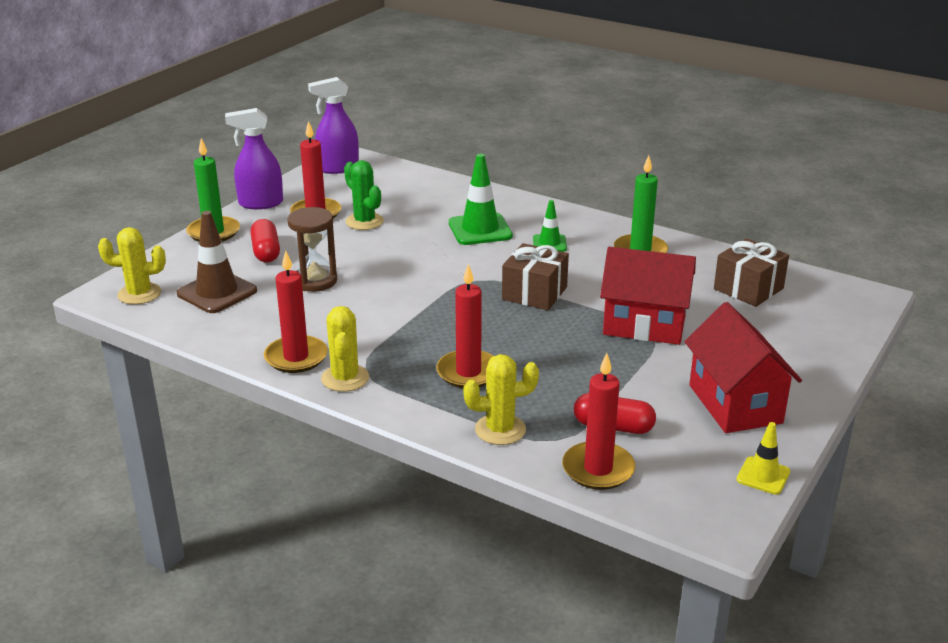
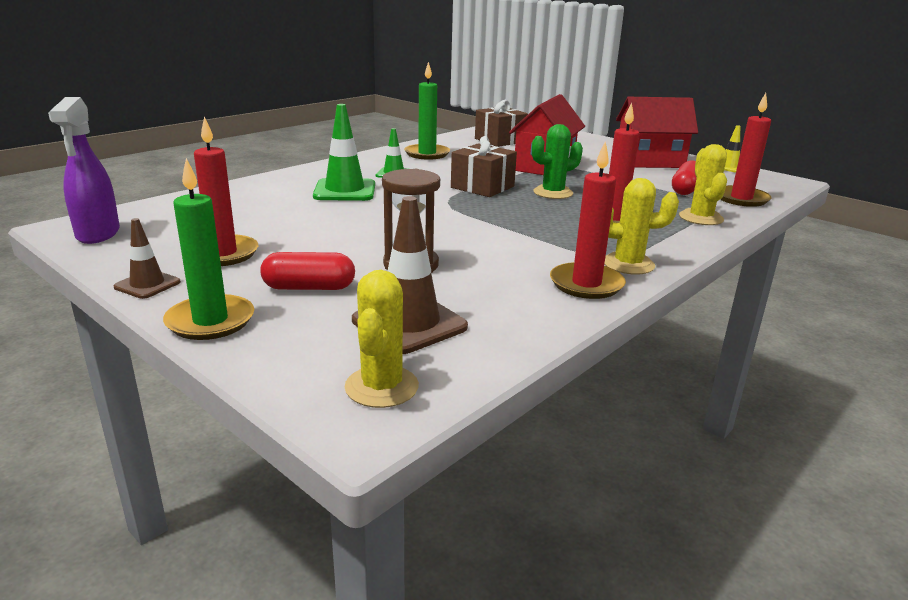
camera: 80 degrees left, 5 degrees down
(260, 203) = (147, 285): purple spray bottle -> brown traffic cone
(364, 221) = (276, 232): green cactus -> green cactus (553, 193)

